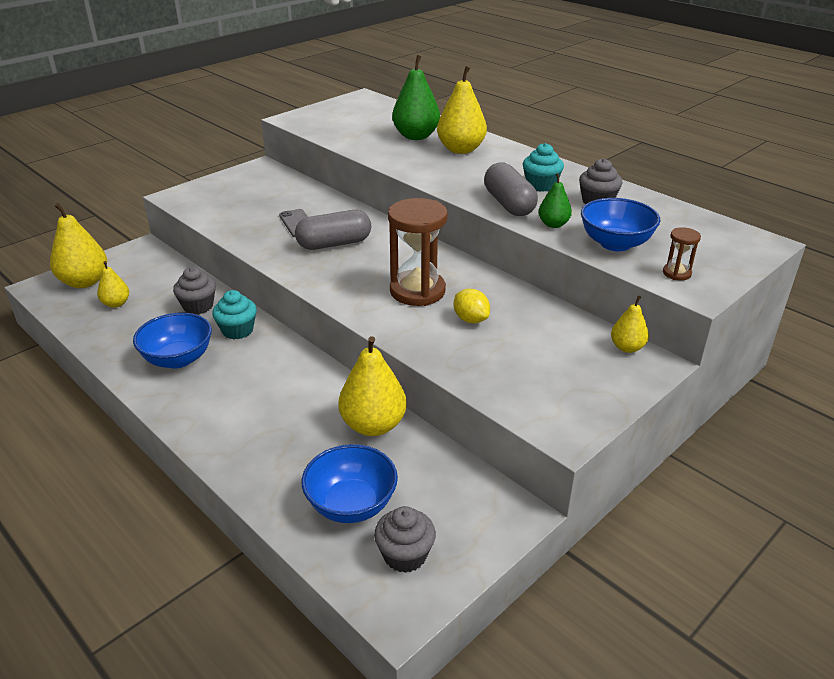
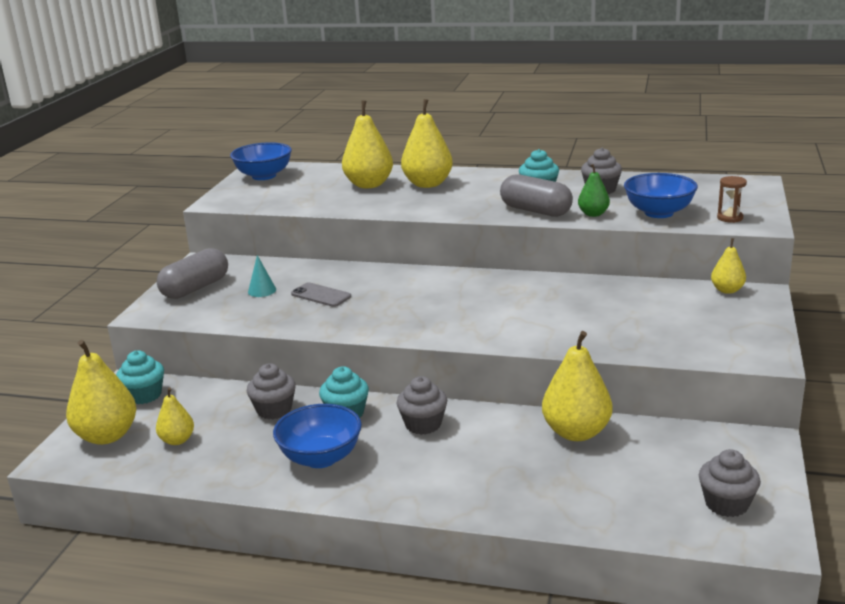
camera: 30 degrees left, 10 degrees down
(140, 260) = (144, 395): none -> turquoise cupcake
(266, 204) = (262, 290): none -> turquoise cone
(275, 364) = (423, 424): none -> grey cupcake
(334, 244) = (383, 299): grey capsule -> grey capsule (195, 288)
(351, 505) = (639, 492): blue bowl -> blue bowl (264, 176)
(416, 136) = (369, 185): green pear -> yellow pear
(417, 291) = (514, 309): brown hourglass -> none
(470, 319) = (588, 313): yellow lemon -> none

